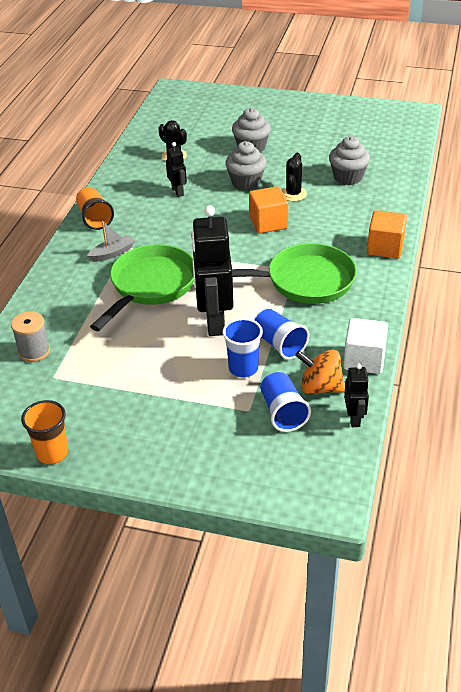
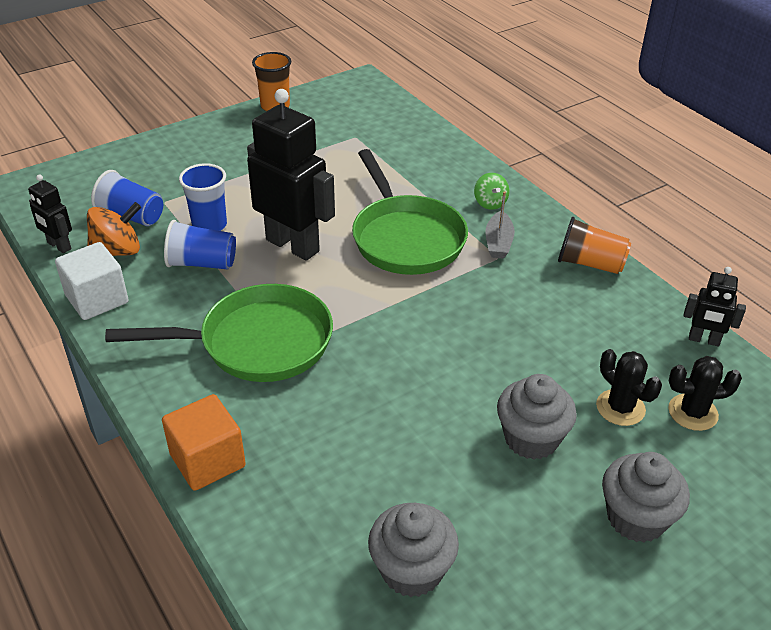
camera: 130 degrees right, 0 degrees up
(34, 351) = (402, 141): grey spool -> none
(73, 275) = (490, 203): none -> green spinning top
(178, 192) = (579, 358): black robot -> black robot (704, 340)
(268, 223) = (404, 391): orange cube -> none
(293, 194) = (442, 466): black cactus -> black cactus (620, 408)
(304, 281) = (257, 343): green pan -> green pan turned 135 degrees counterclockwise

